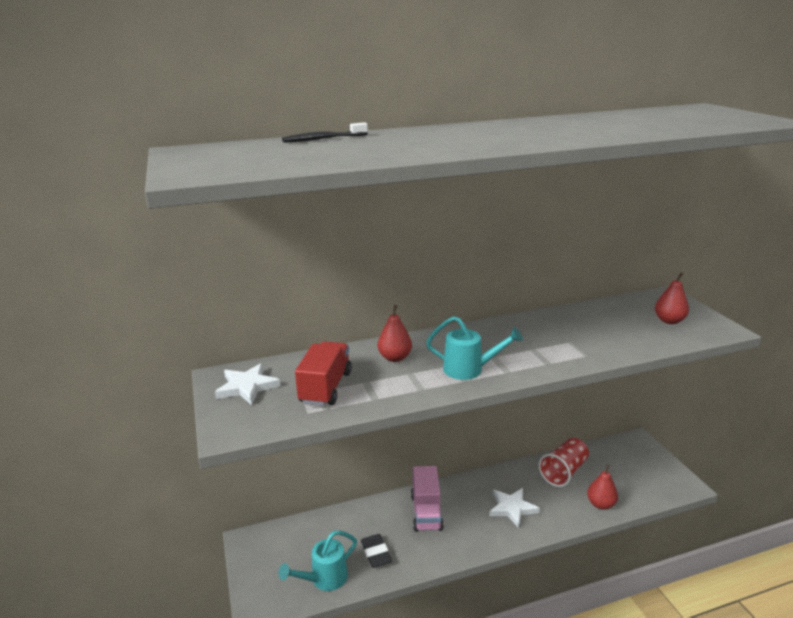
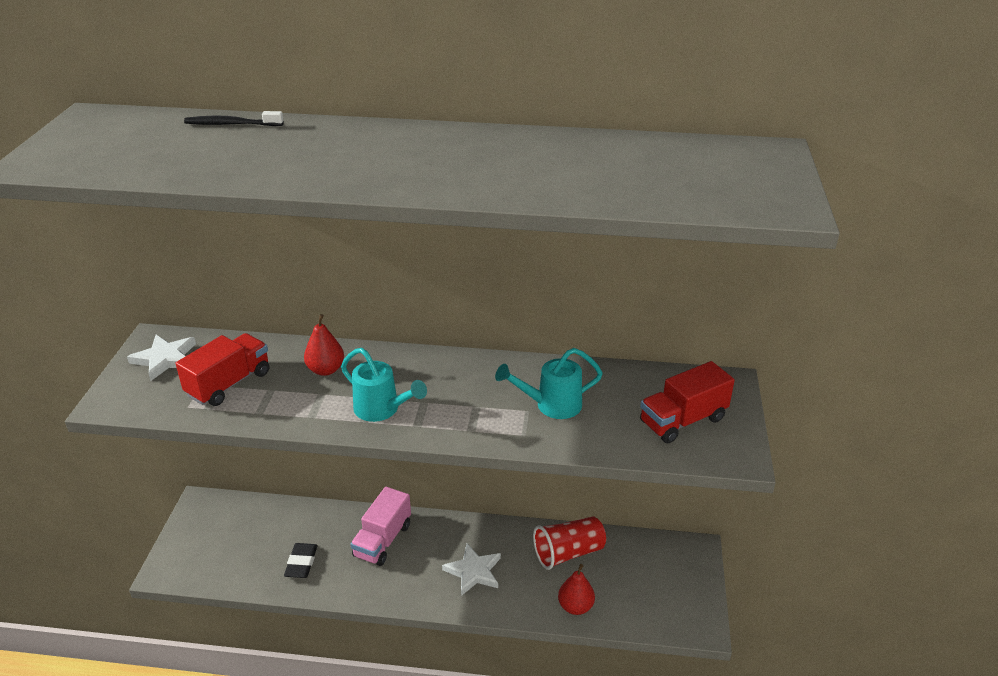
camera: 25 degrees right, 10 degrees up
(324, 579) = (237, 569): turquoise watering can -> turquoise watering can (552, 405)
(669, 321) = (683, 420): red pear -> red truck

